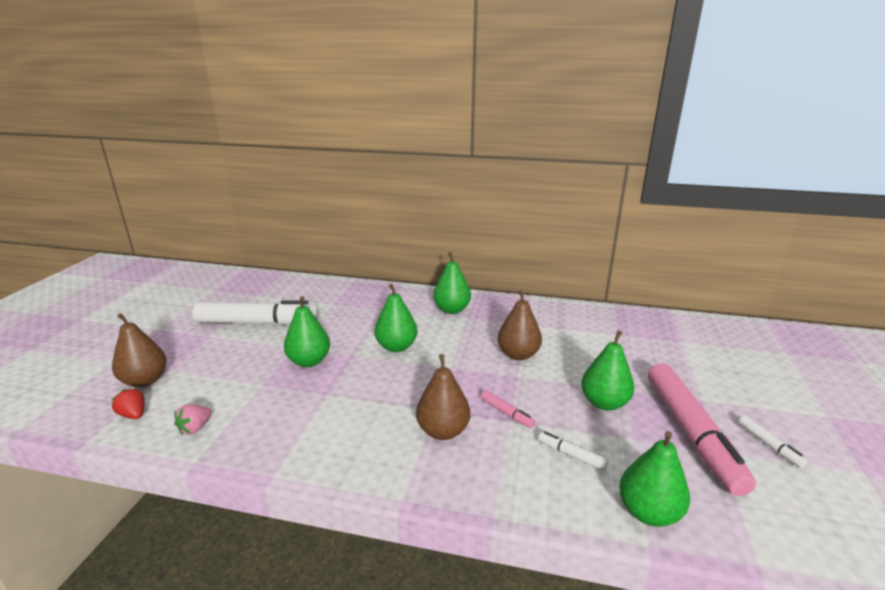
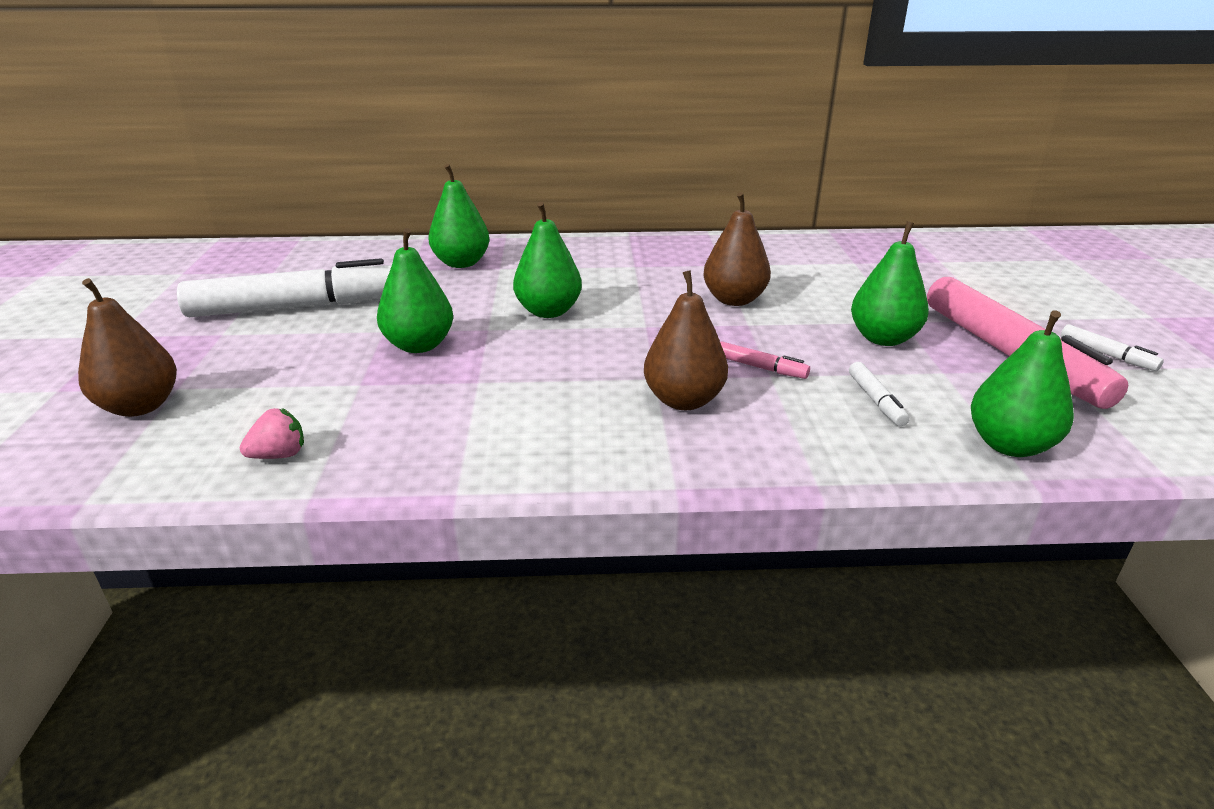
camera: 15 degrees left, 5 degrees up
(133, 415) = (151, 454): red strawberry -> none
(195, 428) = (279, 455): pink strawberry -> pink strawberry turned 135 degrees counterclockwise
(451, 310) = (604, 258): green pear -> green pear (461, 263)
(571, 455) = (876, 400): white marker -> white marker turned 120 degrees counterclockwise

